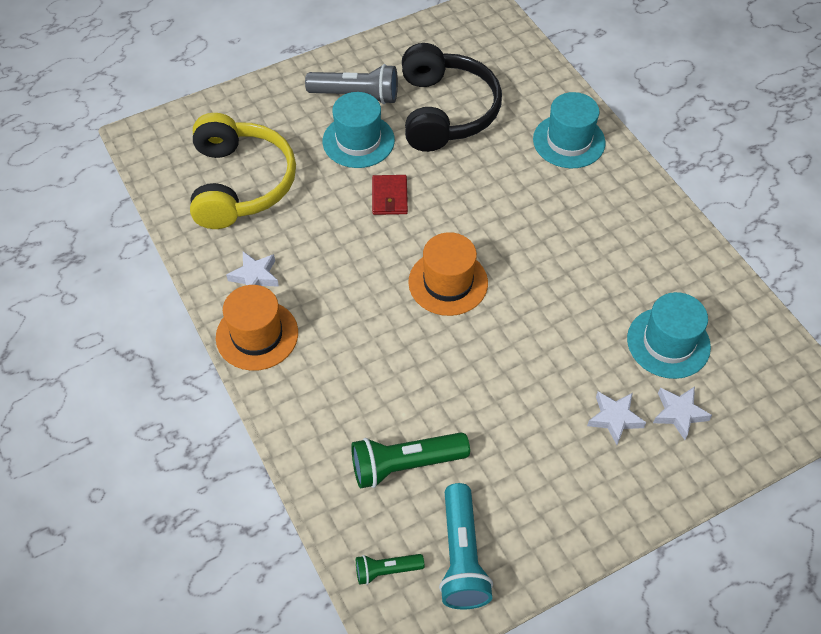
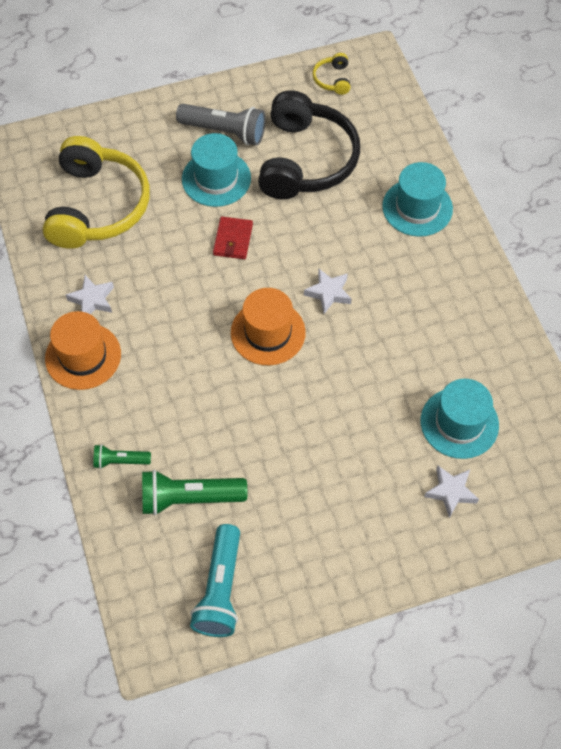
camera: 10 degrees right, 5 degrees up
(386, 570) = (151, 590): green flashlight -> green flashlight (120, 461)
(453, 34) = (332, 79): none -> yellow headphones
(614, 419) = (390, 487): white star -> white star (328, 293)

